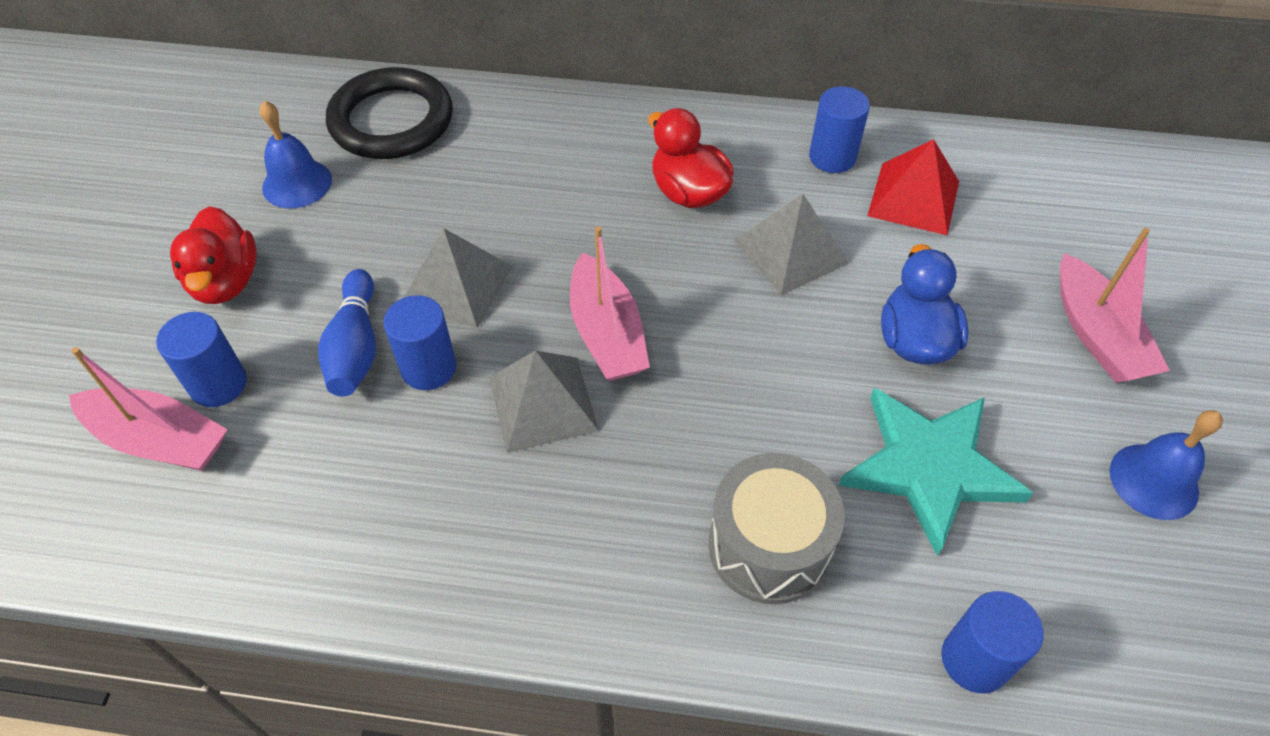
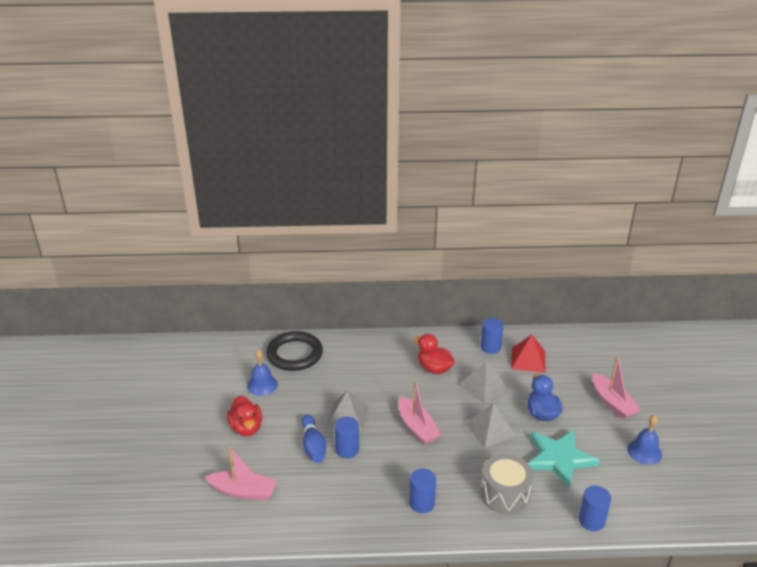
camera: 10 degrees left, 20 degrees down
(218, 384) = (260, 467): blue cylinder -> blue cylinder (422, 503)
(543, 403) = (399, 456): grey pyramid -> grey pyramid (490, 429)

